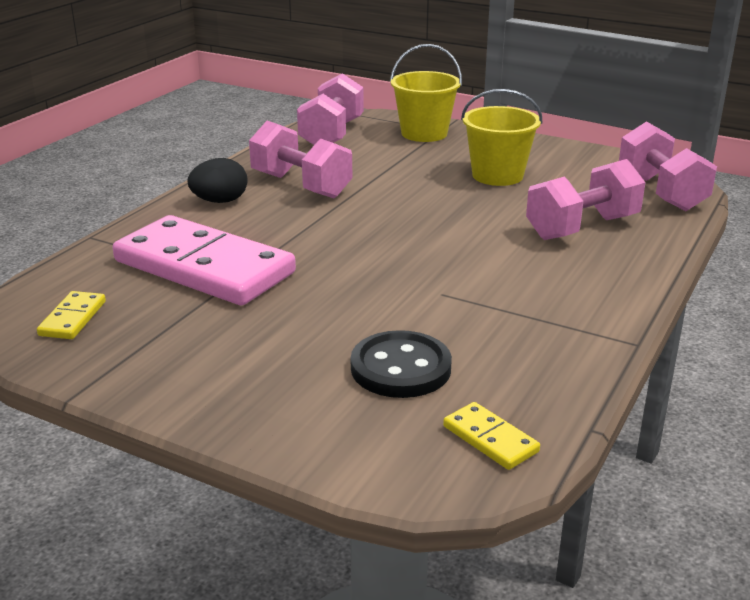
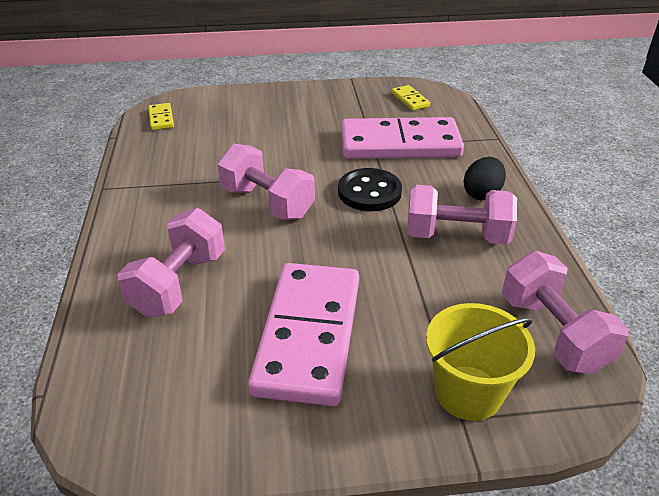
camera: 145 degrees right, 10 degrees up
(400, 368) = (226, 131): black button -> black button (369, 192)
(490, 439) = (161, 118): yellow domino -> yellow domino turned 60 degrees clockwise
(497, 175) = (308, 335): yellow bucket -> pink domino
(661, 192) = (114, 387): pink dumbbell -> pink dumbbell (267, 203)

